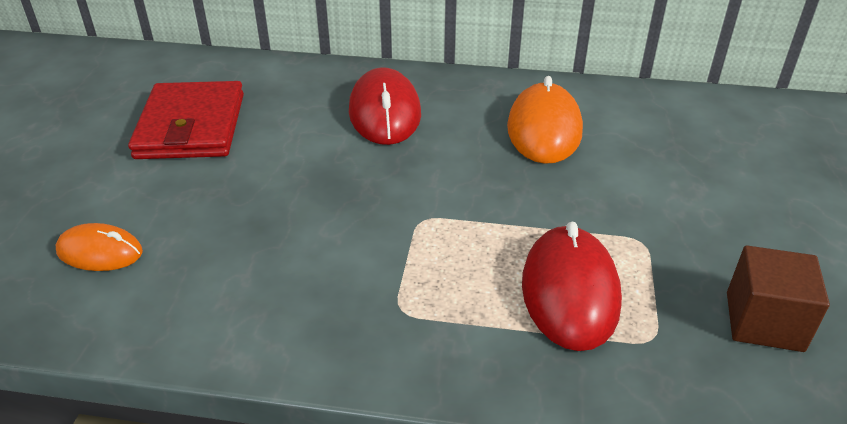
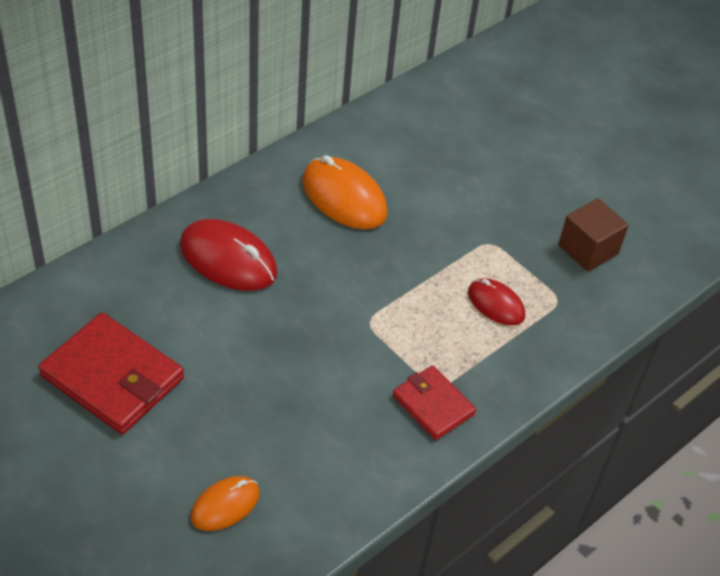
camera: 55 degrees left, 10 degrees up
(370, 321) = (433, 405): none -> red wallet
(570, 291) = (496, 304): red mouse -> red mouse, size x0.60

